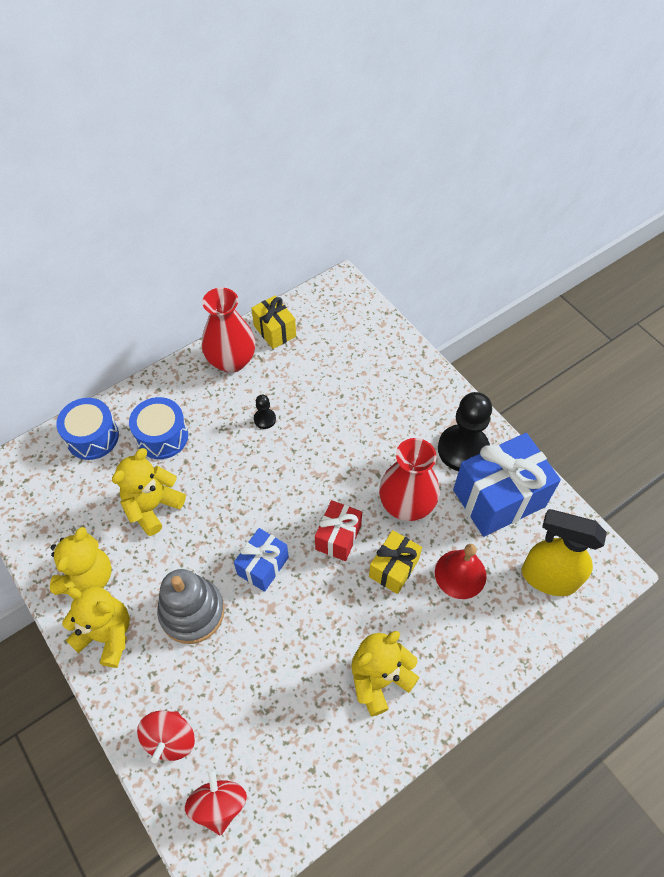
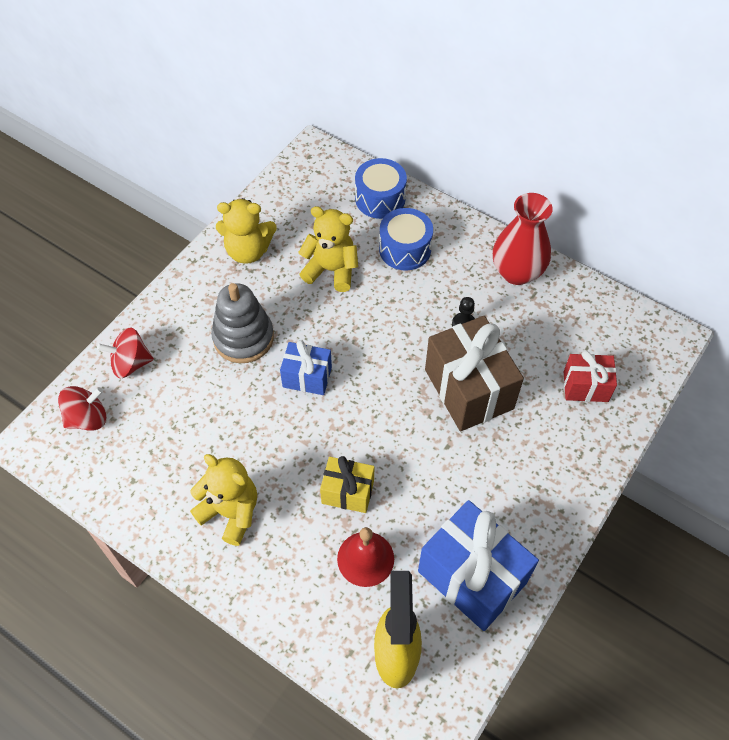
camera: 70 degrees right, 0 degrees up
(107, 635) = (203, 285): yellow teddy bear -> none
(275, 331) = (574, 296): yellow gift -> none
(330, 439) = (469, 389): none -> brown gift
(338, 537) = (361, 431): red gift -> red gift (585, 386)
(406, 504) = (424, 483): red vase -> none
(463, 449) = (517, 523): black pawn -> none

